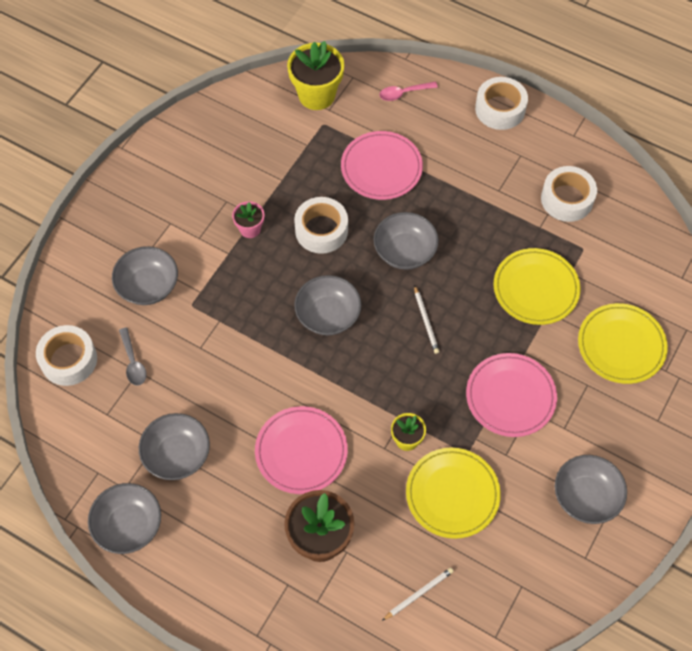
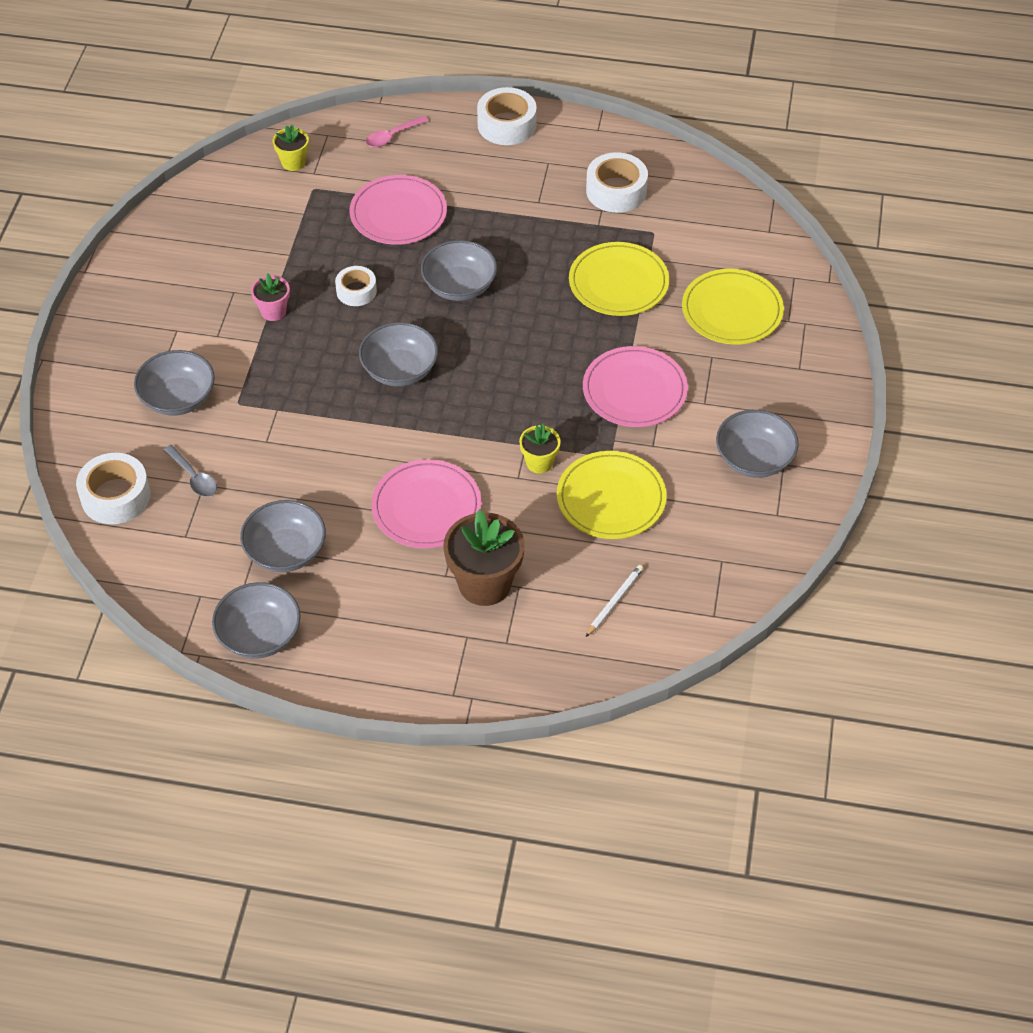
camera: 20 degrees left, 10 degrees down
(316, 95) = (293, 162): yellow flower pot -> yellow flower pot, size x0.54
(321, 230) = (356, 291): white tape -> white tape, size x0.64
(426, 321) = (512, 346): white pencil -> none

